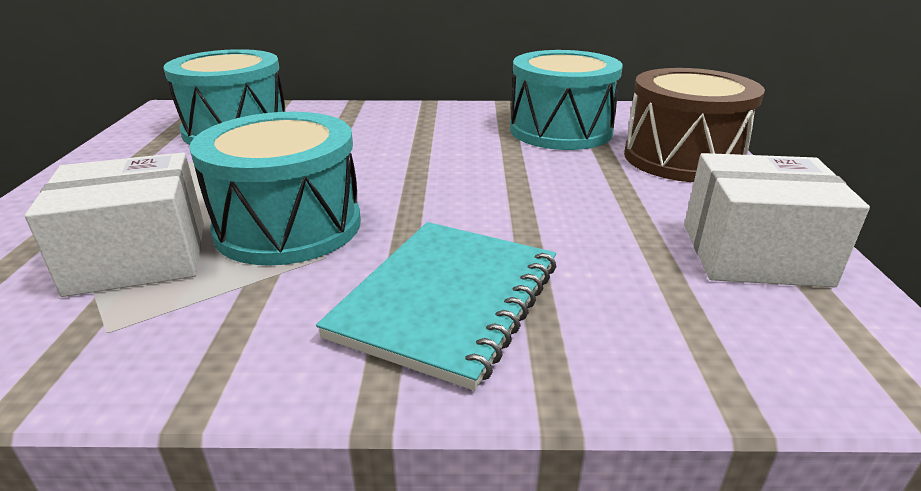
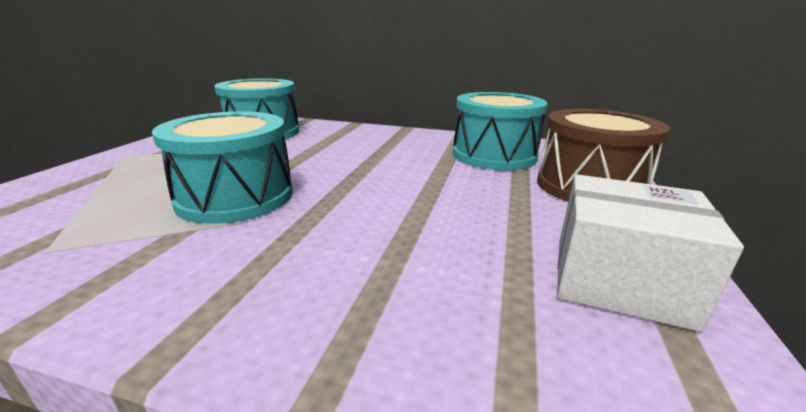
camera: 15 degrees right, 5 degrees down
(139, 257) = (120, 203): white box -> none
(447, 300) = (300, 273): turquoise notebook -> none

